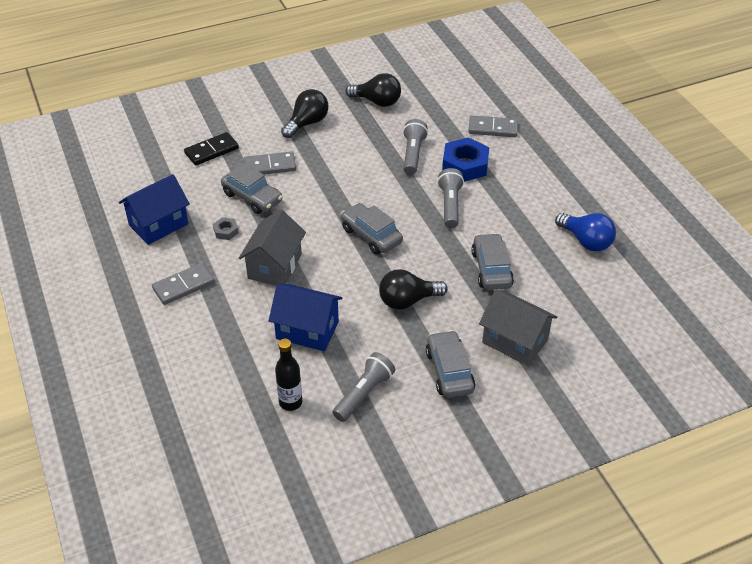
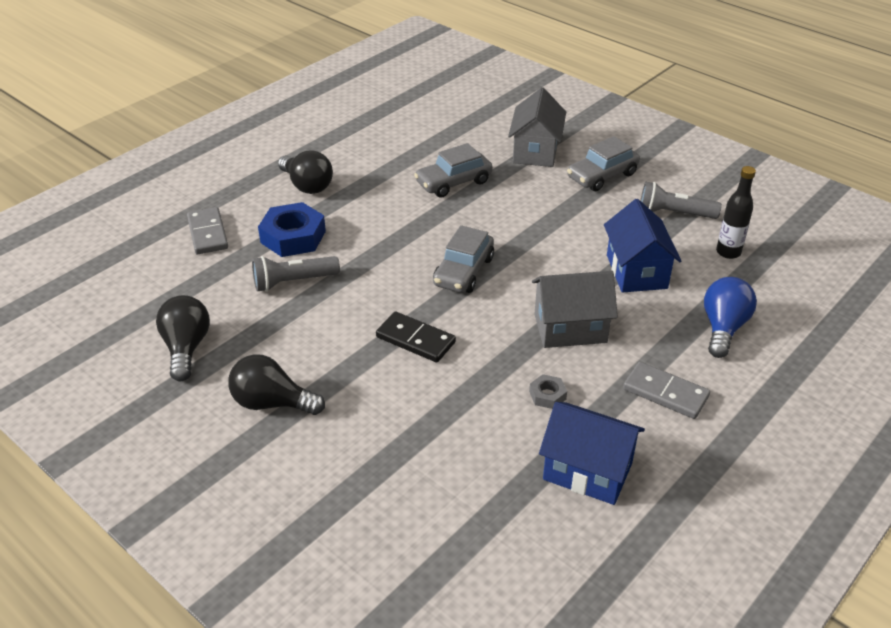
camera: 115 degrees left, 5 degrees down
(211, 151) = (395, 487): black domino -> black domino (415, 340)
(252, 197) = (467, 396): grey car -> none
(270, 166) = (392, 405): grey domino -> none
(407, 301) = (539, 220): black light bulb -> black light bulb (307, 185)
(450, 205) = (373, 230): grey flashlight -> none
(586, 241) = (373, 139): blue light bulb -> blue light bulb (723, 328)

